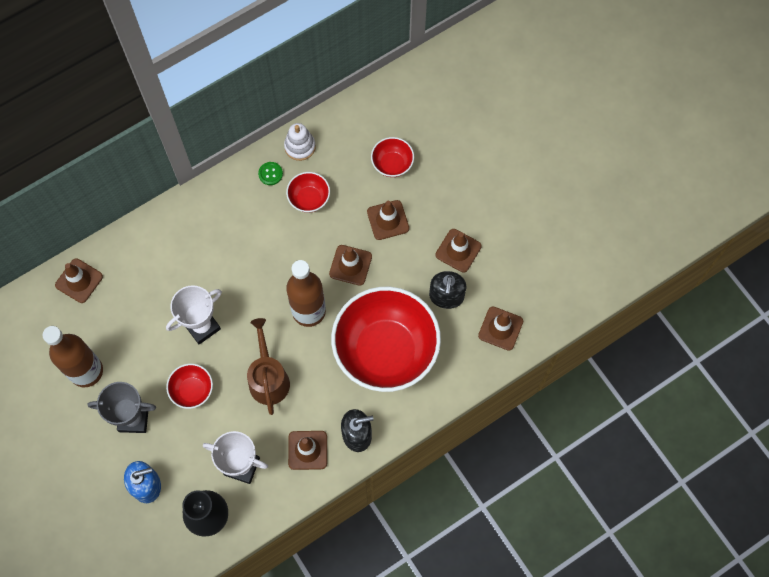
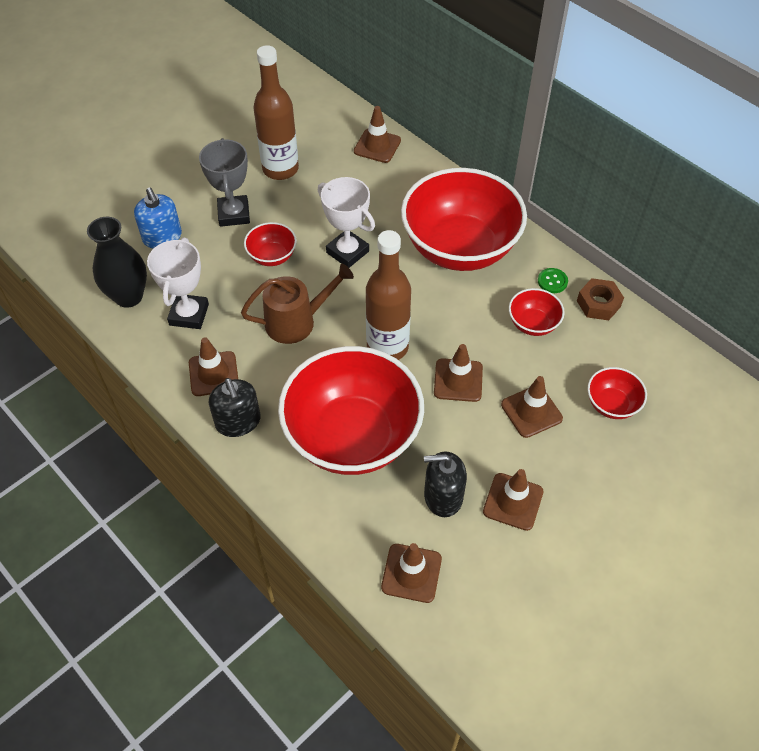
camera: 80 degrees right, 15 degrees down
(219, 236) = (459, 248): none -> red bowl
(300, 146) = (598, 304): white stacking toy -> brown nut

